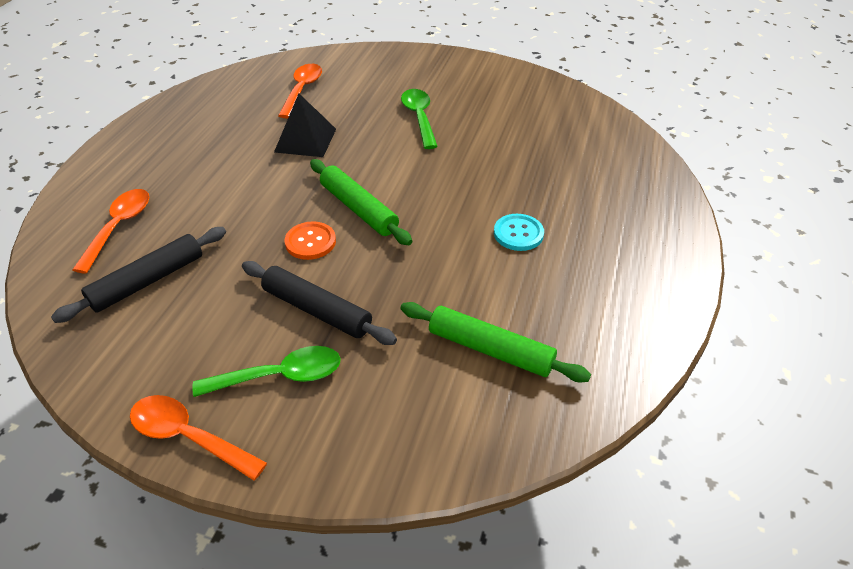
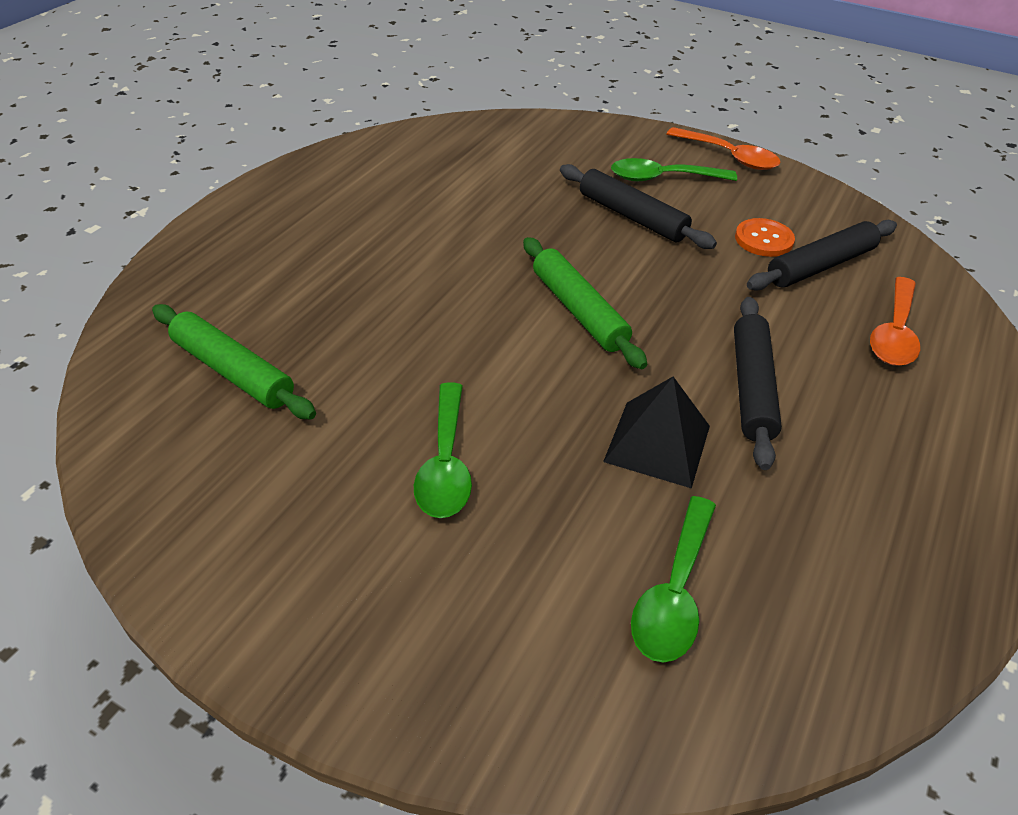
camera: 170 degrees left, 0 degrees up
(241, 176) = (752, 387): none -> black rolling pin
(302, 90) = (674, 593): orange spoon -> green spoon
(310, 242) = (641, 280): orange button -> orange button (763, 239)
(490, 350) = (476, 170): green rolling pin -> green rolling pin (233, 371)
(518, 233) = (392, 253): turquoise button -> none

